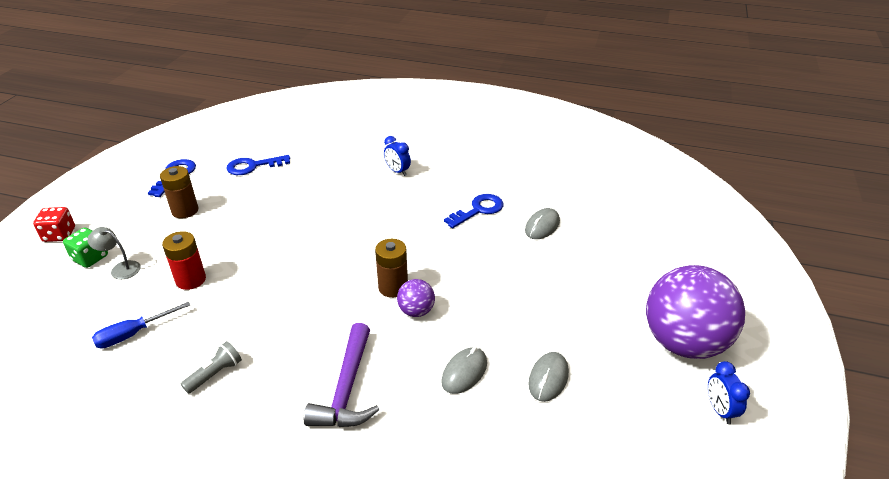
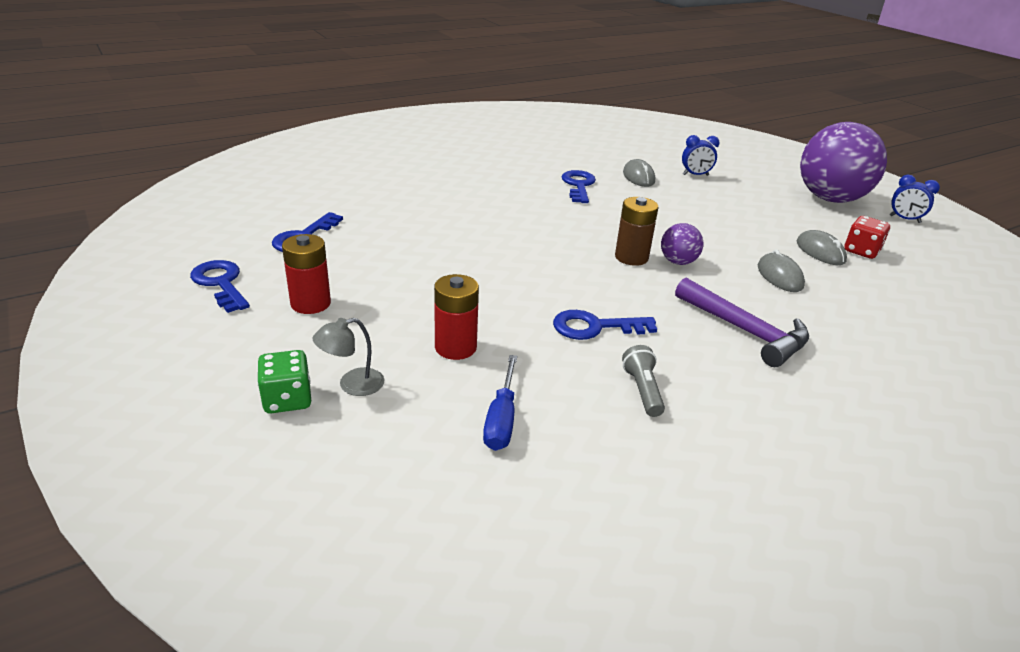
camera: 50 degrees left, 5 degrees down
(59, 235) = (182, 407): red dice -> red dice (861, 251)
(185, 211) = (310, 303): brown battery -> red battery
(272, 318) = (595, 327): none -> blue key
(397, 171) = (460, 187): blue clock -> blue clock (695, 175)

